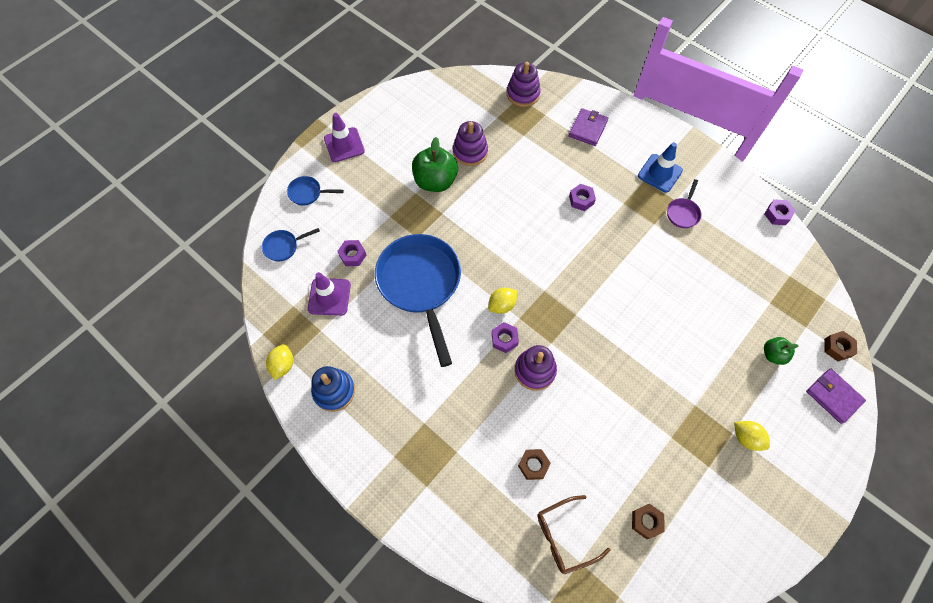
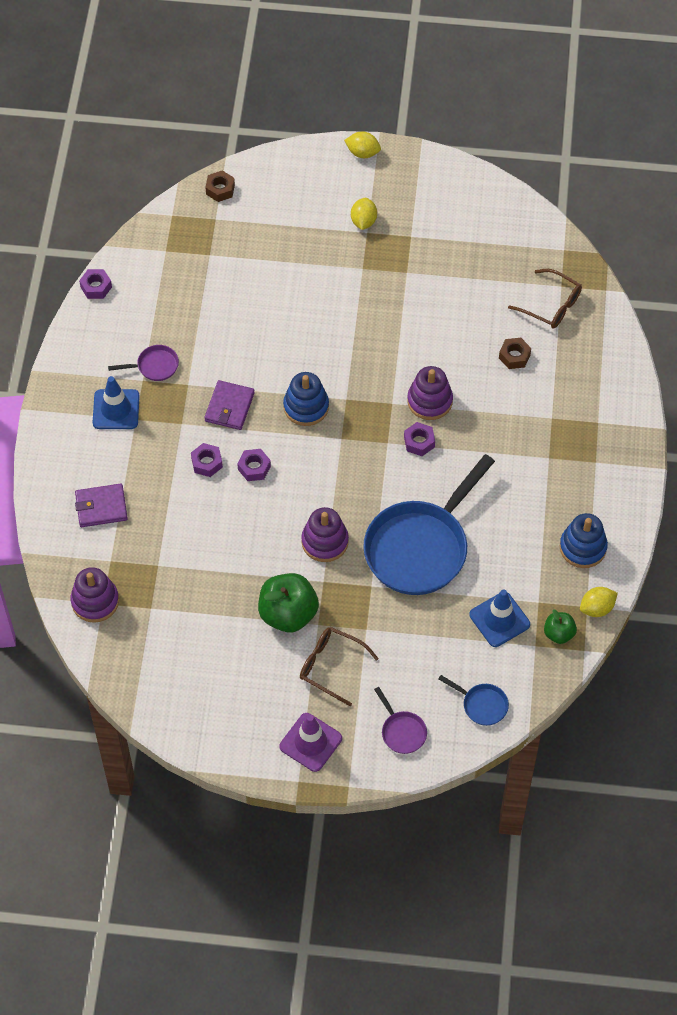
camera: 125 degrees left, 5 degrees down
(308, 193) = (402, 732): blue pan -> purple pan
(329, 297) = (499, 619): purple traffic cone -> blue traffic cone
(353, 255) = (439, 631): purple nut -> purple nut (254, 468)
(382, 183) = (331, 666): none -> brown glasses
(470, 152) = (222, 605): purple stacking toy -> purple stacking toy (325, 541)
(502, 305) = (386, 464): yellow lemon -> yellow lemon (362, 153)
(586, 284) = (306, 407): none -> blue stacking toy
(646, 521) = (492, 258): brown nut -> none
(773, 354) = (265, 232): green apple -> green apple (559, 633)
(833, 396) = (273, 176): purple wallet -> purple wallet (229, 407)

